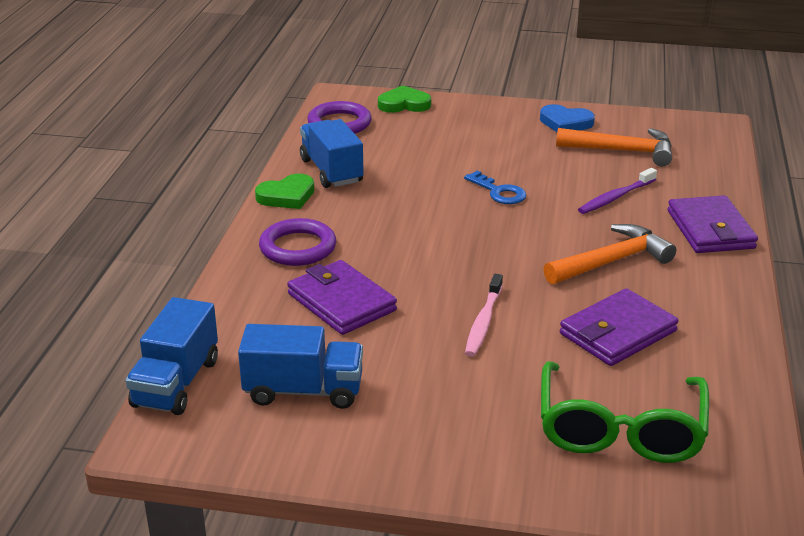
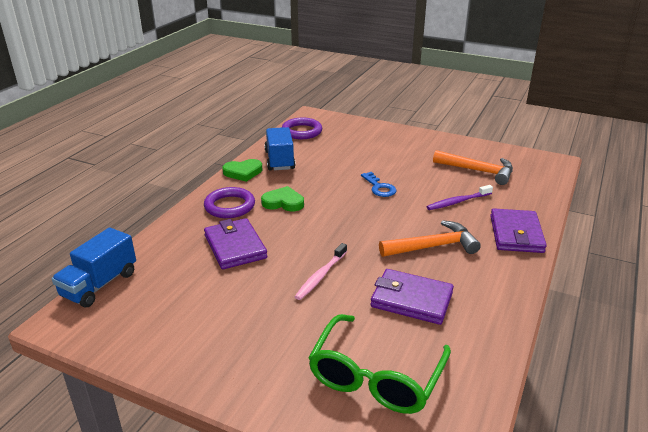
camera: 15 degrees right, 0 degrees up
(303, 391) = (174, 305): blue truck -> none
(404, 104) = (348, 124): green heart -> green heart (283, 202)
(565, 123) = (447, 148): blue heart -> none
(617, 332) = (411, 300): purple wallet -> purple wallet turned 45 degrees clockwise

